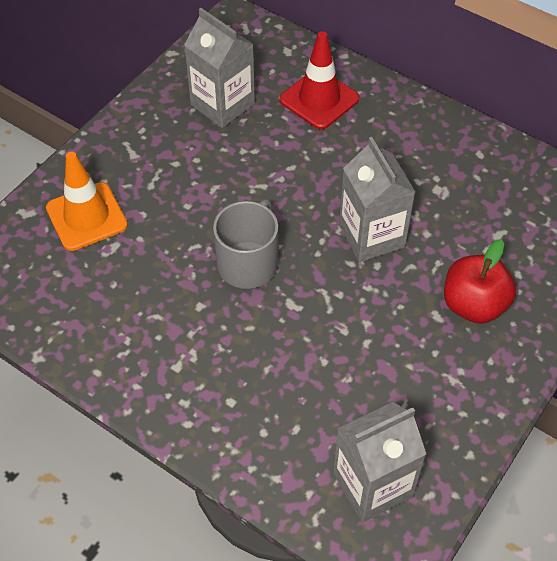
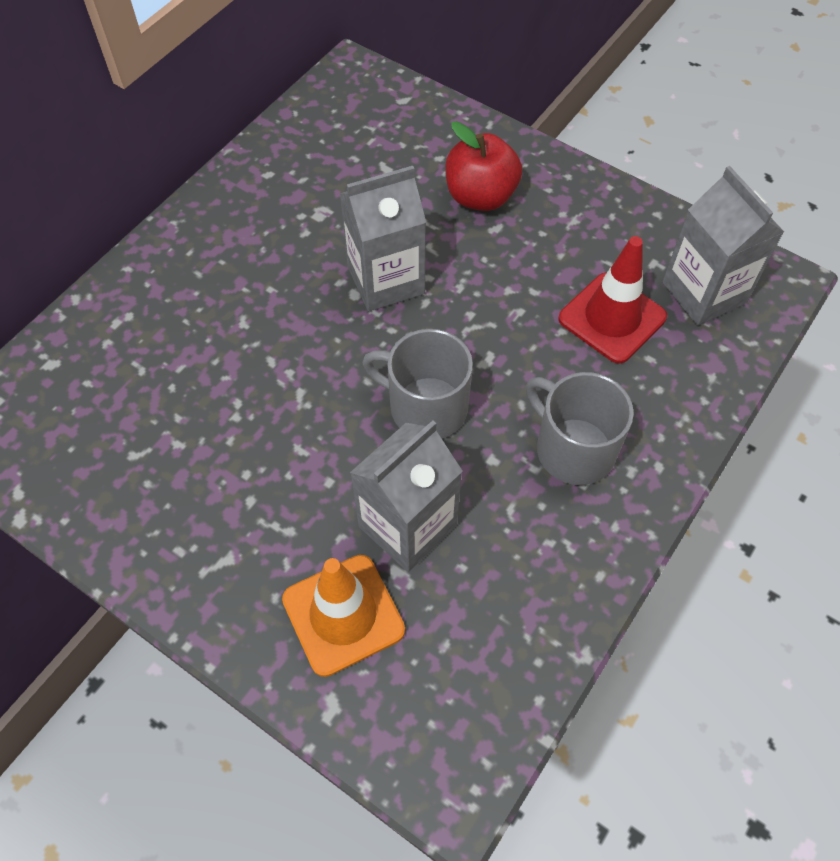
camera: 90 degrees left, 5 degrees up
(206, 361) = (573, 449): none -> grey mug
(222, 104) = (144, 443): grey carton -> grey carton (407, 526)
(319, 99) = (153, 327): red traffic cone -> red traffic cone (612, 318)

